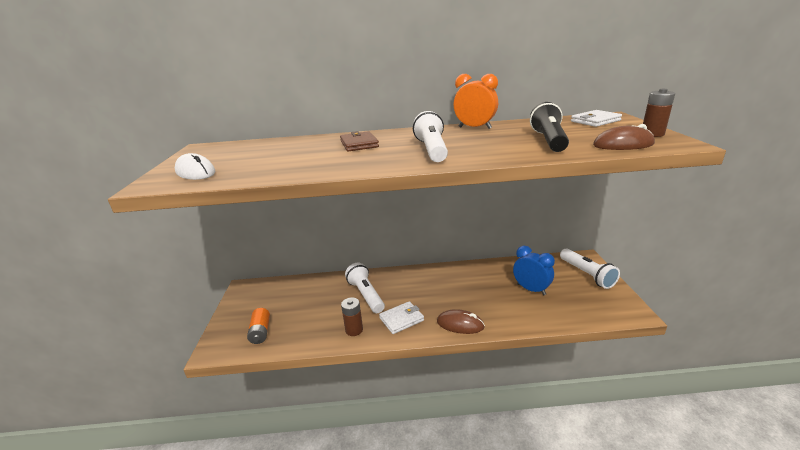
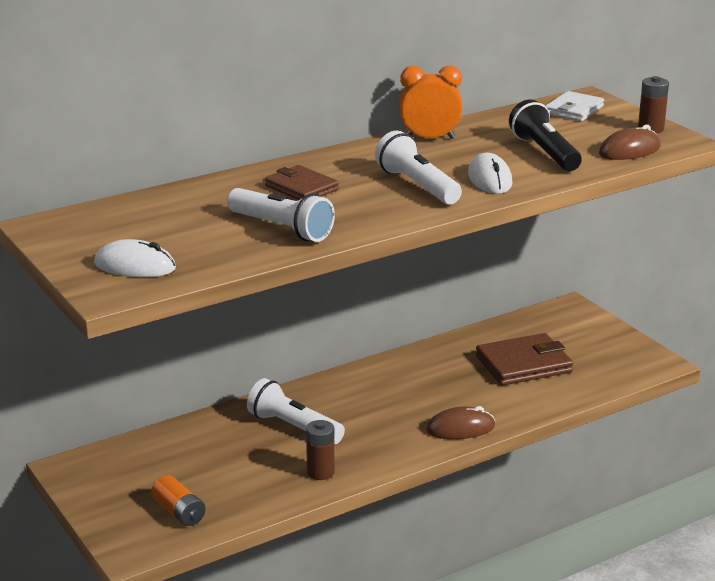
camera: 30 degrees left, 0 degrees up
(401, 319) = (376, 443): white wallet -> none
(488, 151) = (490, 179): none -> white mouse
(531, 289) = (523, 364): blue clock -> brown wallet
(587, 275) = (584, 329): white flashlight -> white flashlight (281, 229)

